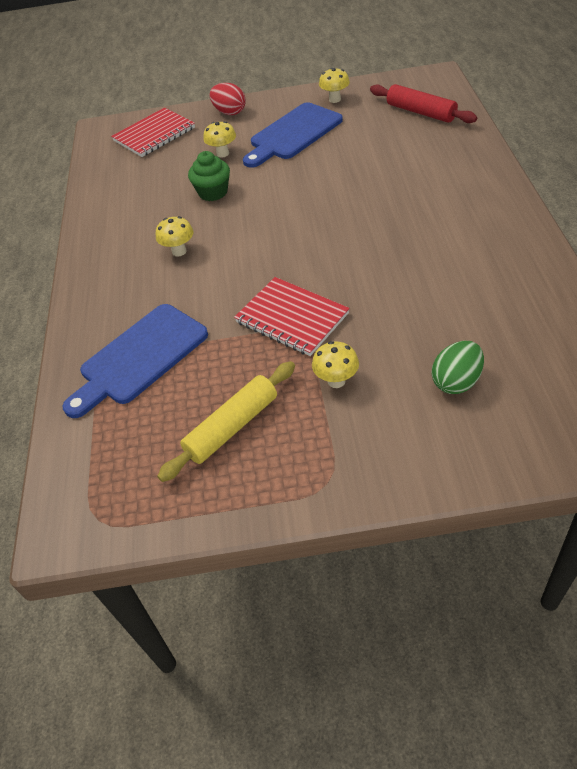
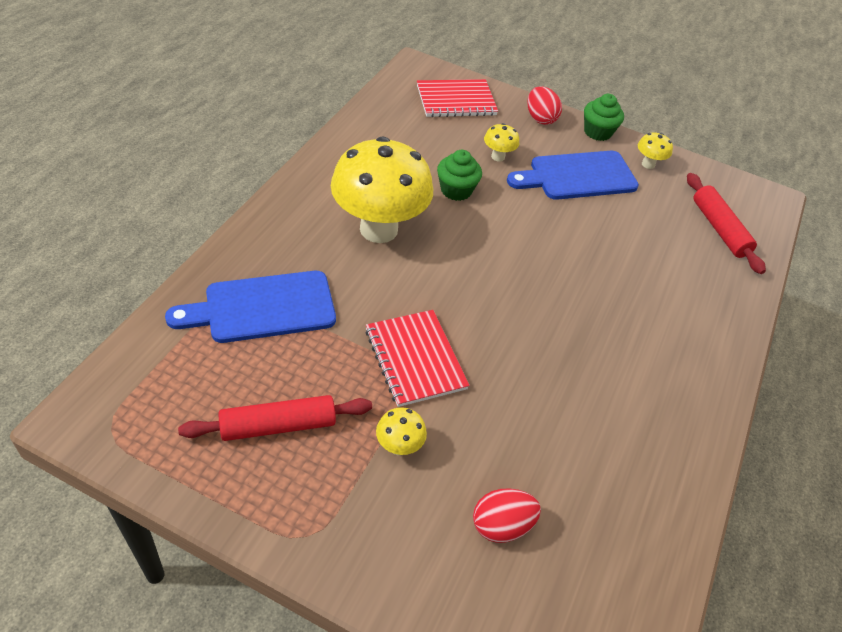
camera: 20 degrees right, 0 degrees up
(179, 251) = (378, 229): yellow mushroom -> yellow mushroom, size x2.46
(232, 427) = (278, 425): yellow rolling pin -> red rolling pin
(279, 99) = (597, 132): none -> green cupcake
(456, 381) = (501, 525): green egg -> red egg

